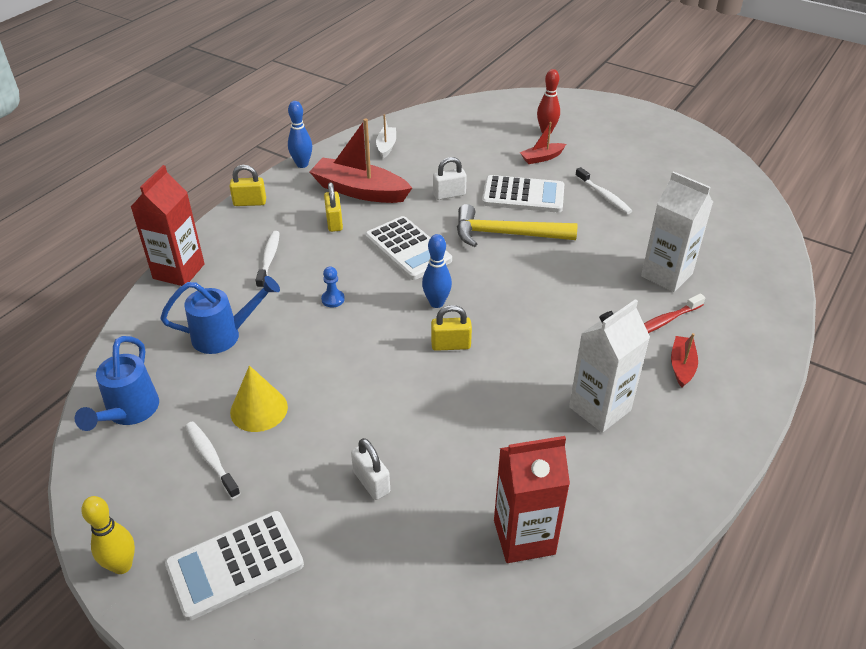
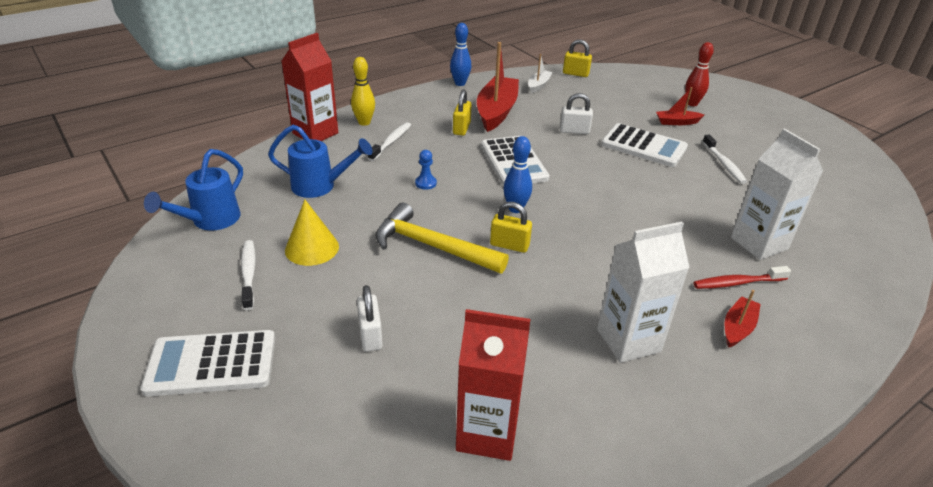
camera: 20 degrees right, 5 degrees down
(122, 565) = (124, 332): yellow bowling pin -> yellow bowling pin (364, 122)
(250, 202) = (401, 100): yellow padlock -> yellow padlock (575, 74)
(359, 191) = (496, 111): red boat -> red boat turned 60 degrees clockwise
(506, 234) = (611, 172): yellow hammer -> yellow hammer (432, 246)

